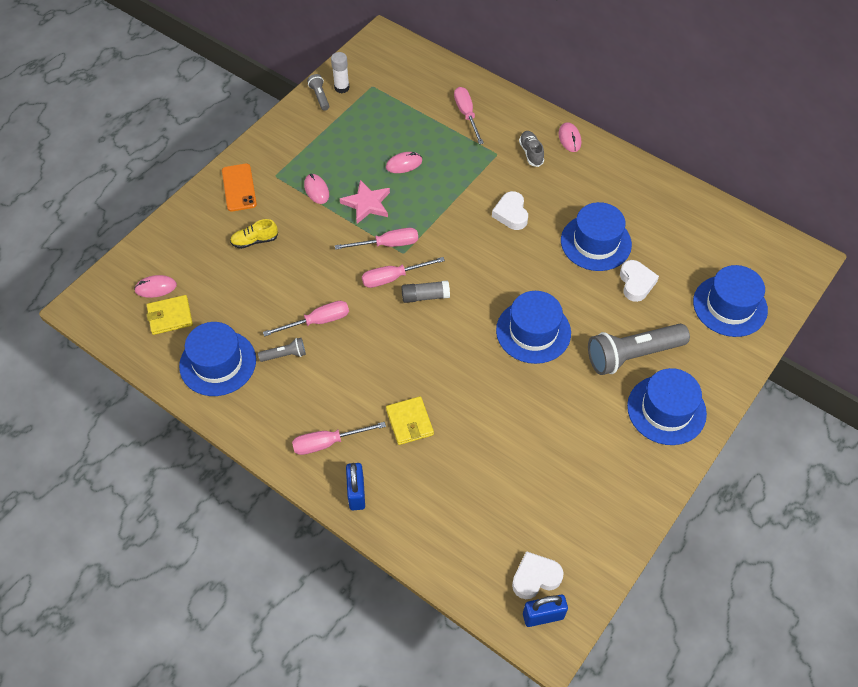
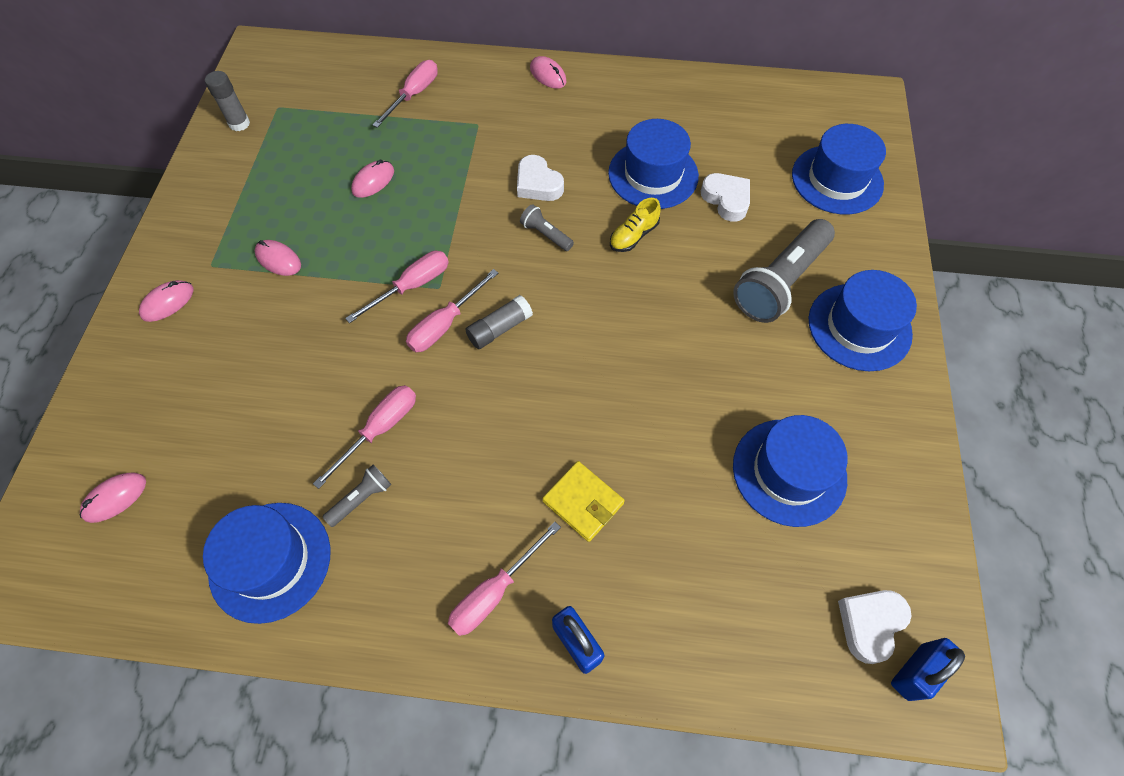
camera: 30 degrees left, 5 degrees up
(170, 316) = (160, 529): yellow wallet -> none
(239, 187) = (168, 302): orange phone -> pink mouse
(255, 241) = (229, 362): yellow shoe -> yellow shoe (633, 236)
(319, 96) = (216, 145): grey flashlight -> grey flashlight (545, 234)
(341, 88) = (239, 124): white glue stick -> grey glue stick
(367, 204) = (355, 248): pink star -> none
(466, 114) = (414, 95): pink screwdriver -> pink screwdriver turned 75 degrees clockwise
(531, 153) = (515, 107): grey shoe -> none
(533, 331) = (654, 309): blue hat -> blue hat (789, 471)

